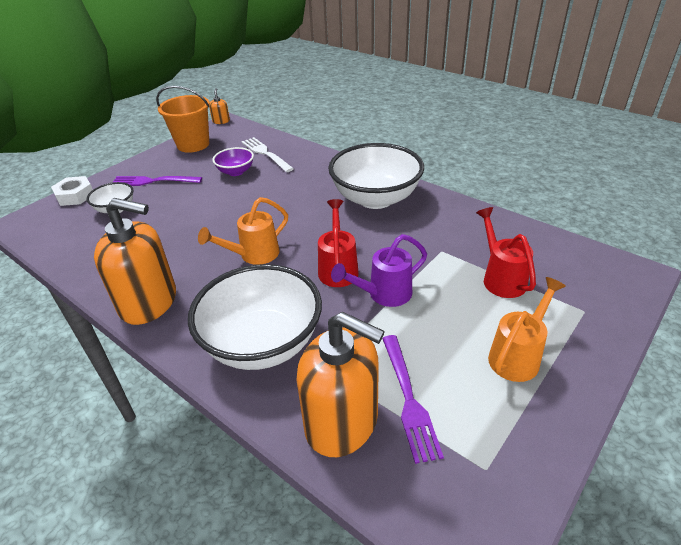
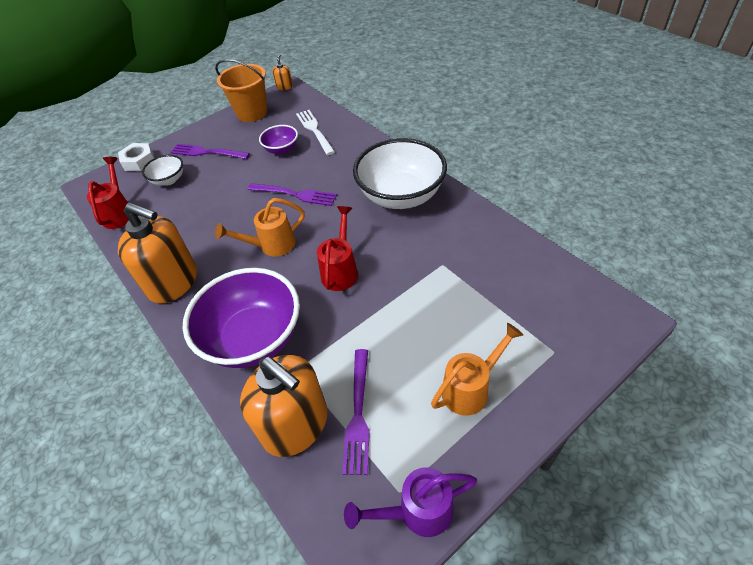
camera: 15 degrees right, 10 degrees up
(262, 343) = (253, 338): white bowl -> purple bowl
(264, 208) = (295, 194): none -> purple fork
(384, 294) = (372, 304): purple watering can -> purple watering can (417, 511)
(501, 278) = (488, 303): red watering can -> red watering can (119, 213)

